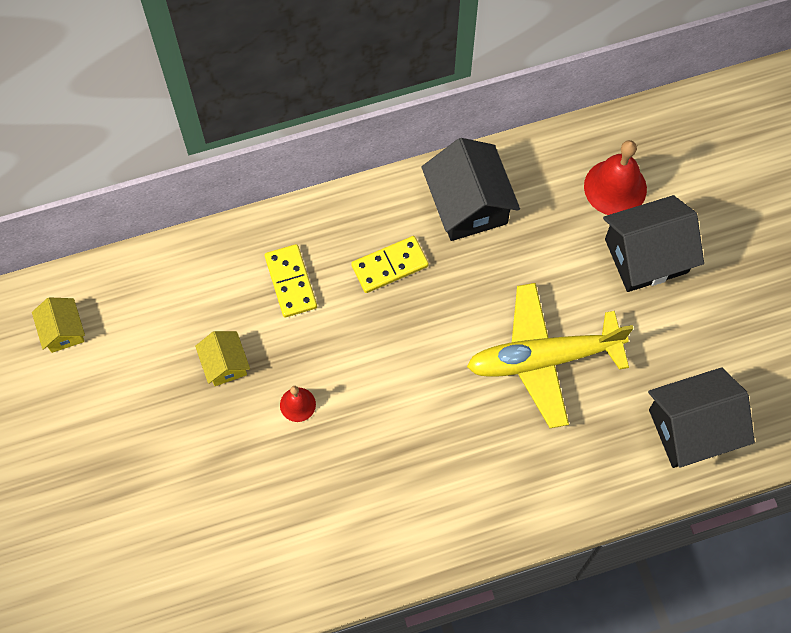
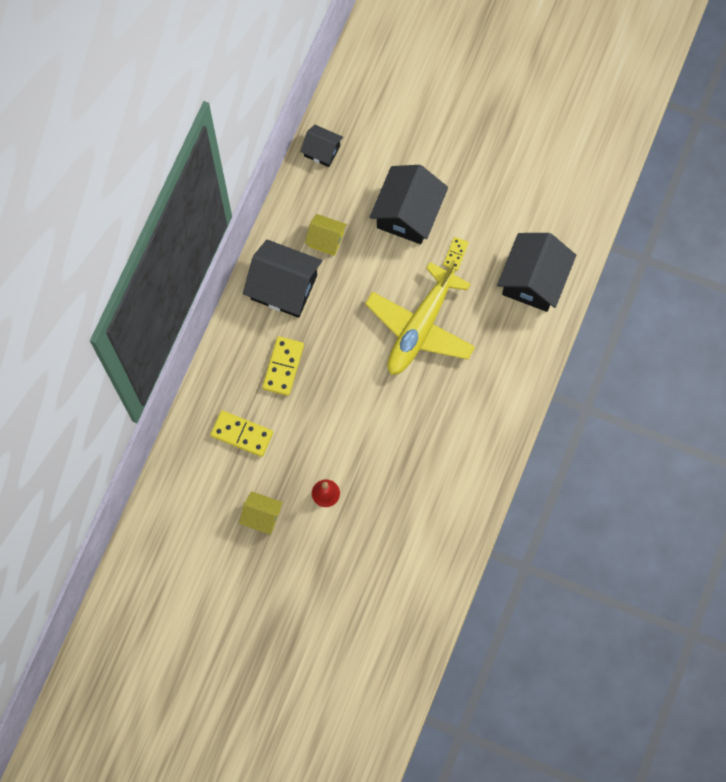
camera: 50 degrees left, 5 degrees up
(63, 331) = (152, 599): yellow house -> yellow house (326, 239)
(615, 187) = (349, 193): red bell -> none
(633, 131) = (322, 151): none -> black house
(648, 332) = (455, 254): none -> yellow domino

